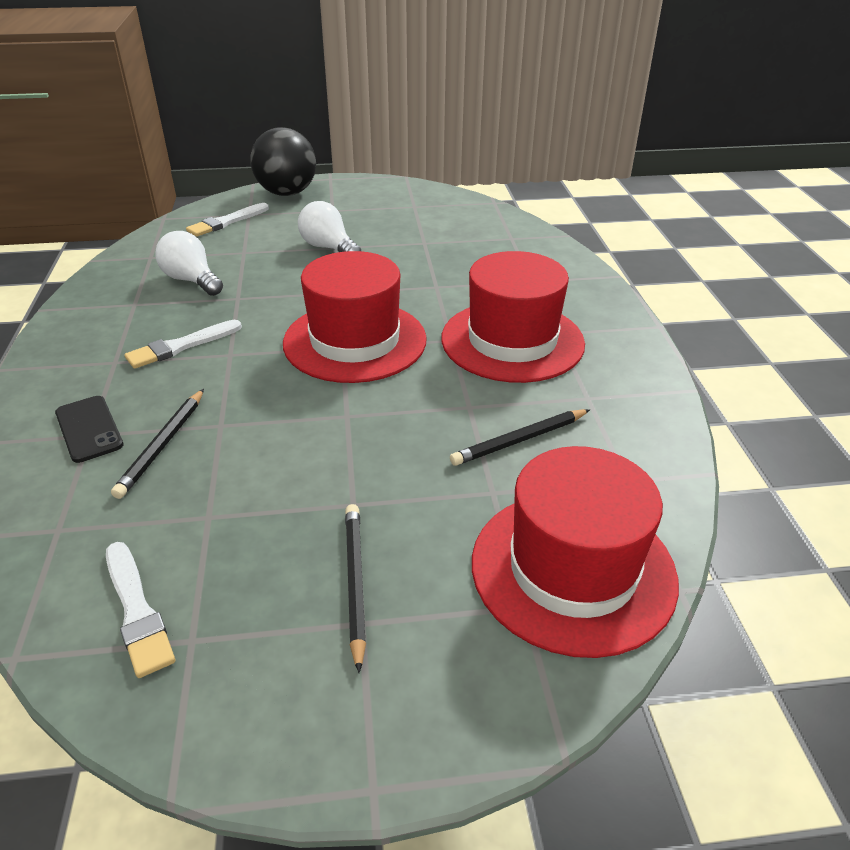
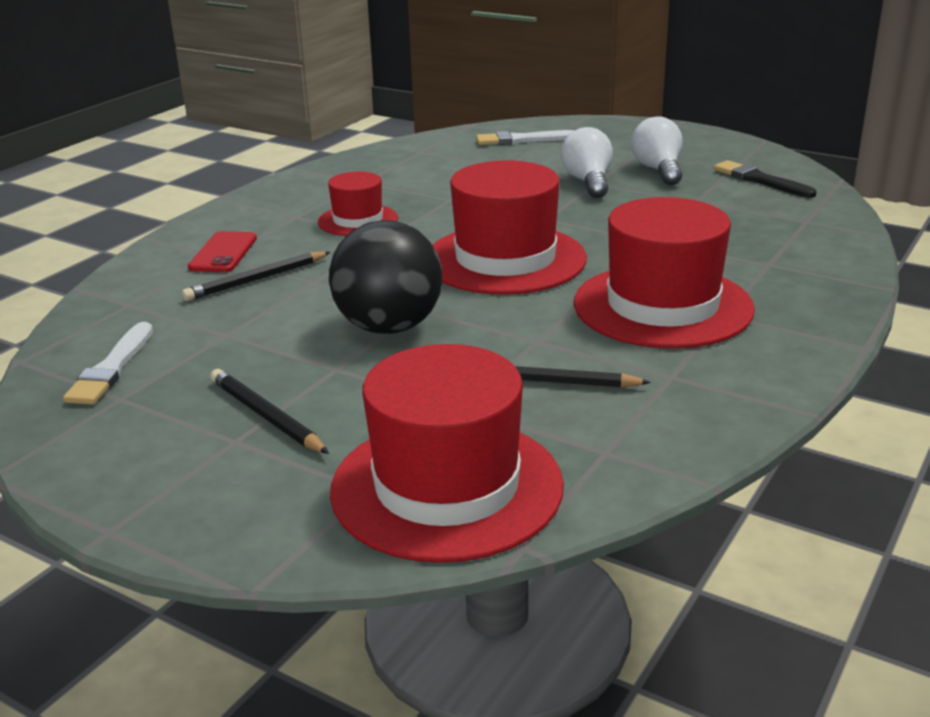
camera: 40 degrees right, 10 degrees down
(89, 429) = (223, 253): black phone -> red phone
(181, 346) = (358, 220): white brush -> red hat
(192, 280) = (430, 177): white light bulb -> white light bulb (658, 170)
(287, 193) = (613, 129): black ball -> black ball (389, 327)
(355, 582) = (266, 415): black pencil -> black pencil turned 75 degrees counterclockwise
(444, 212) = (760, 180): none -> black brush

